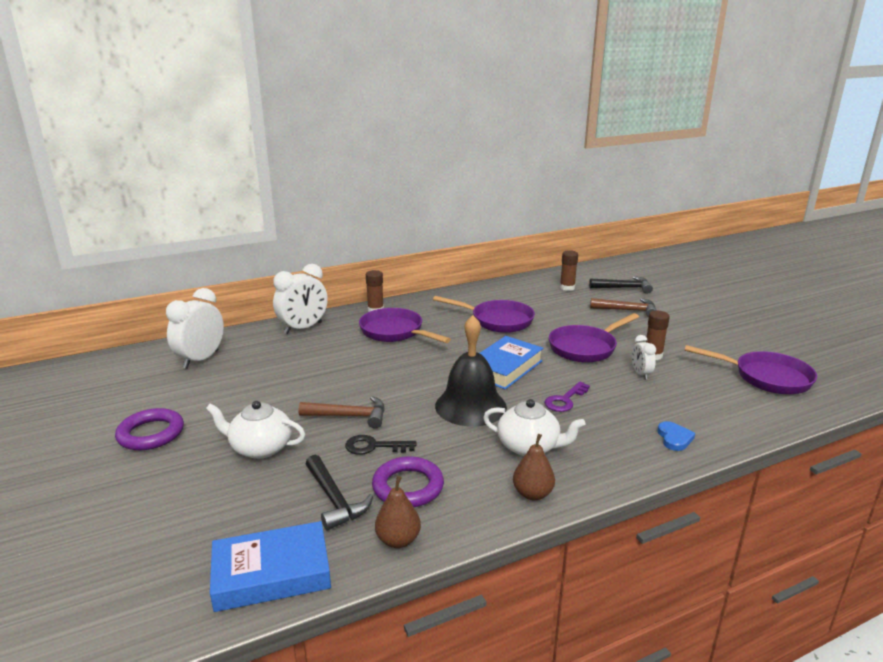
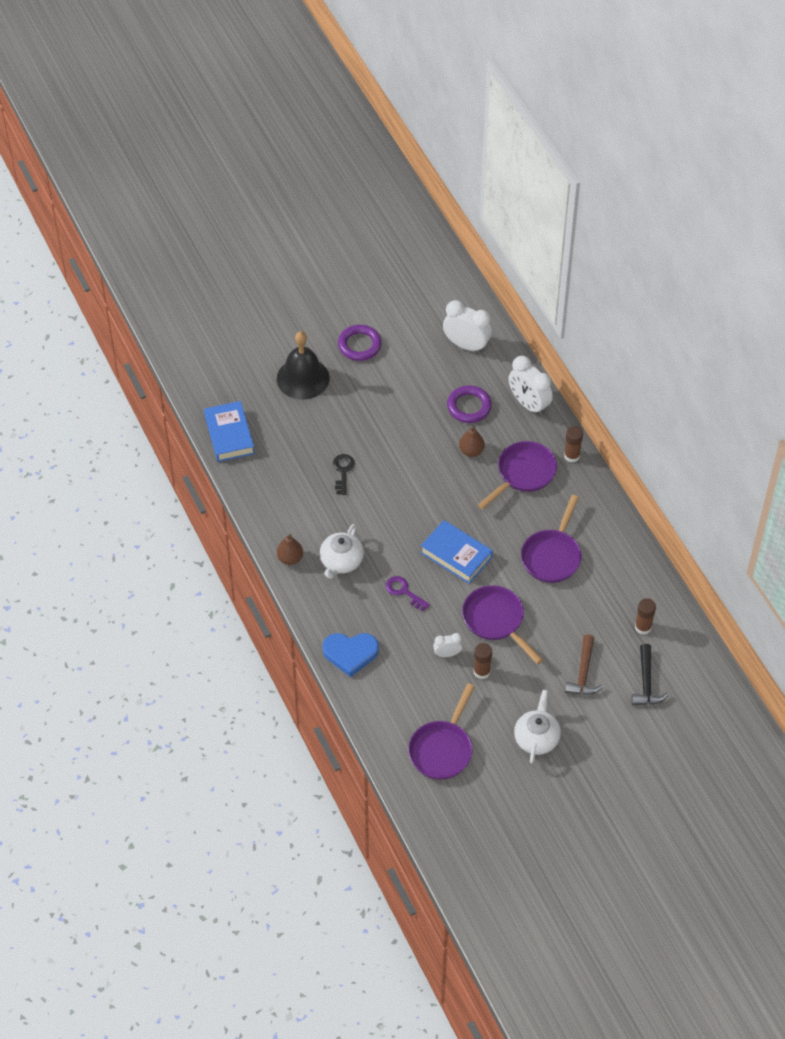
camera: 90 degrees right, 30 degrees up
(260, 448) = (342, 408): white teapot -> white teapot (536, 738)
(334, 499) = (288, 455): black hammer -> none
(349, 416) = (381, 453): brown hammer -> none
(398, 540) = (251, 489): brown pear -> brown pear (471, 451)
(408, 487) = (299, 492): purple ring -> purple ring (469, 406)
(470, 406) = (395, 528): black bell -> black bell (303, 378)
(674, 438) = (350, 653): blue heart -> blue heart, size x1.82

